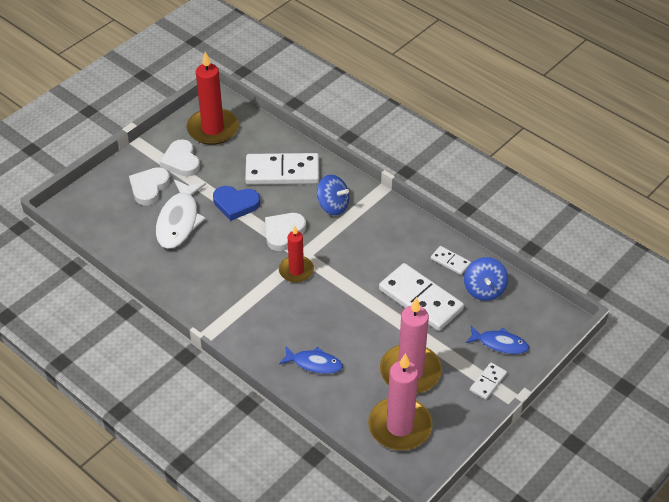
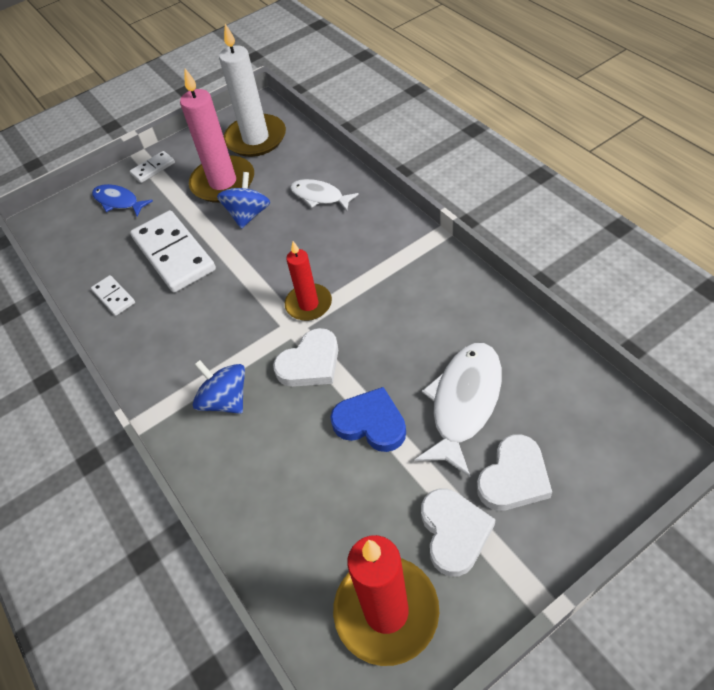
camera: 160 degrees left, 5 degrees up
(282, 171) = (281, 479): white domino -> none
(314, 363) = (320, 196): blue fish -> white fish
(400, 426) = (256, 139): pink candle -> white candle
(484, 289) = (97, 259): blue spinning top -> blue spinning top (248, 215)

